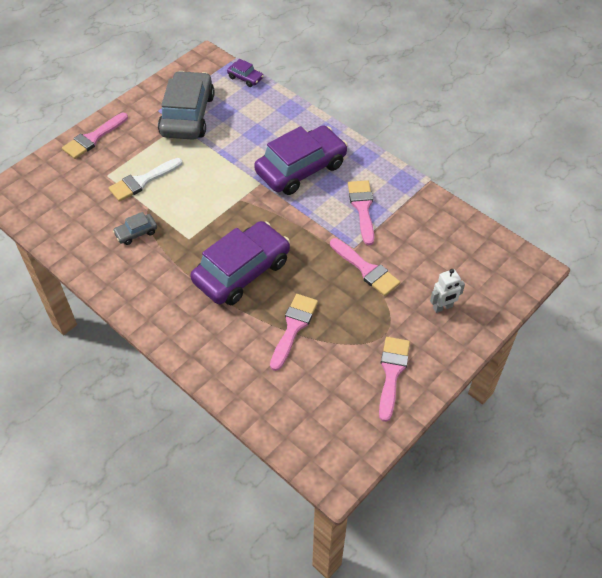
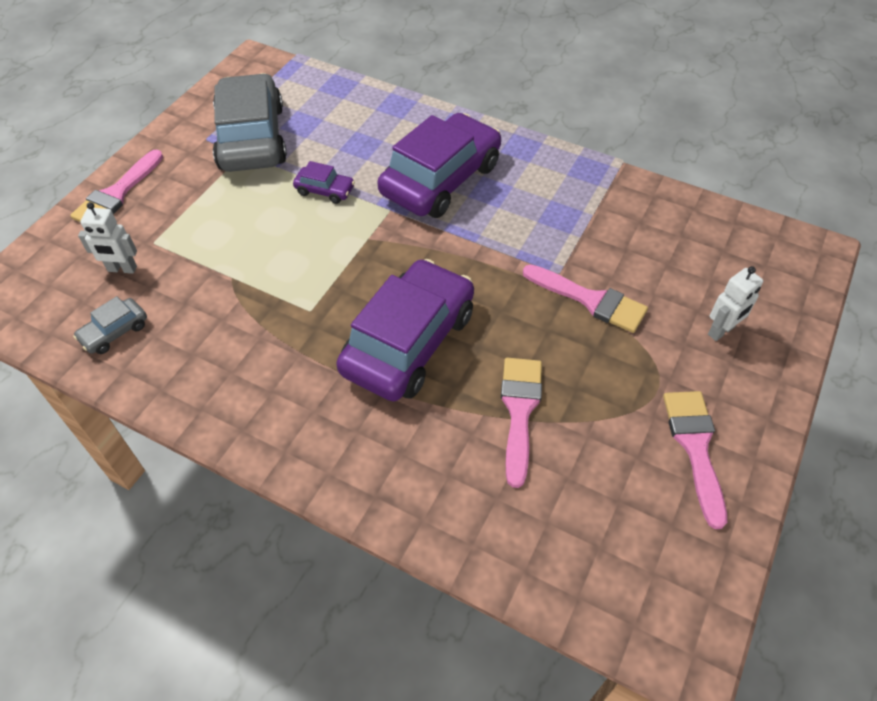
camera: 15 degrees left, 0 degrees up
(84, 189) = (122, 269): none -> white robot
(136, 233) = (224, 318): grey car -> grey car (114, 332)
(142, 181) = (212, 240): white brush -> none
(245, 78) = (318, 77): purple car -> purple car (325, 190)
(362, 208) = (548, 216): pink brush -> none

